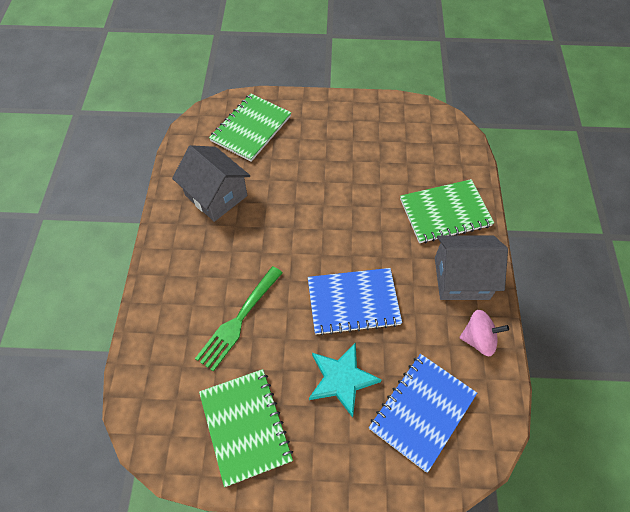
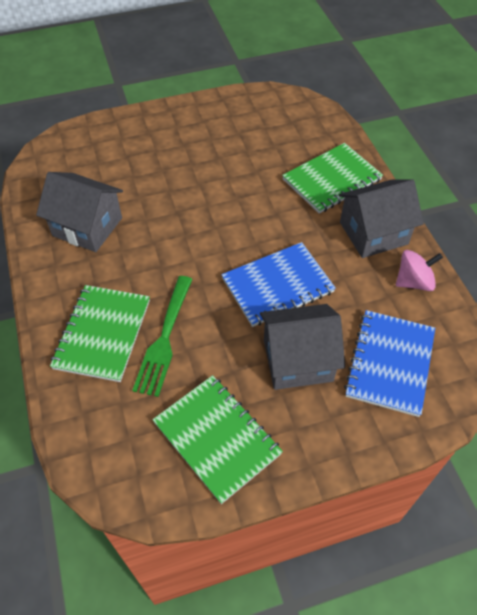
camera: 20 degrees left, 5 degrees down
(251, 128) = (98, 154): green notebook -> green notebook (102, 334)
(342, 379) = (297, 360): turquoise star -> grey house

